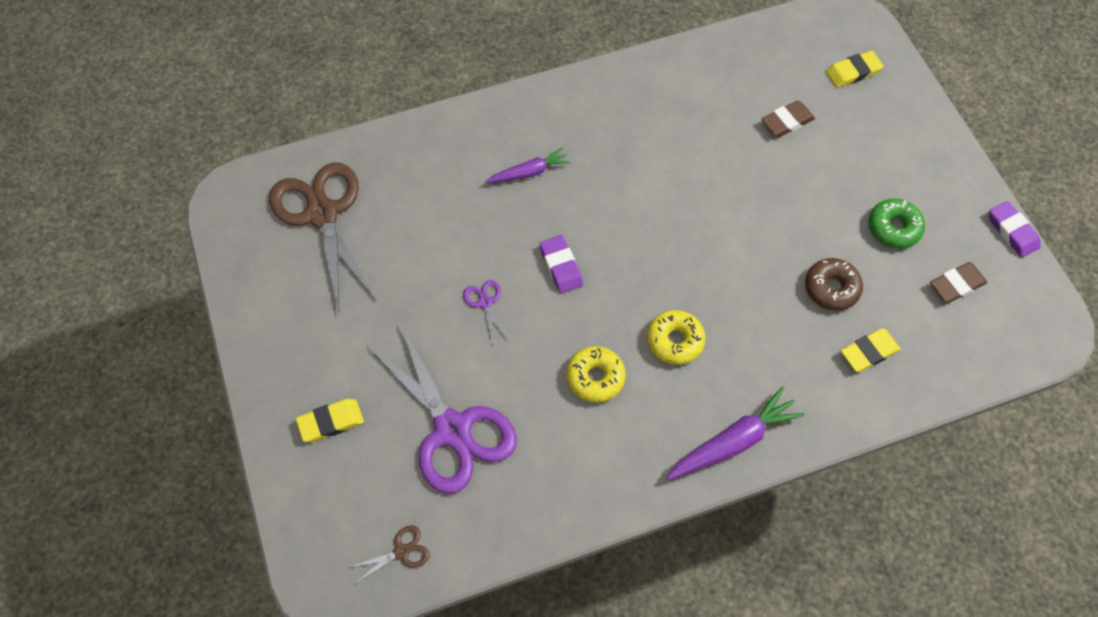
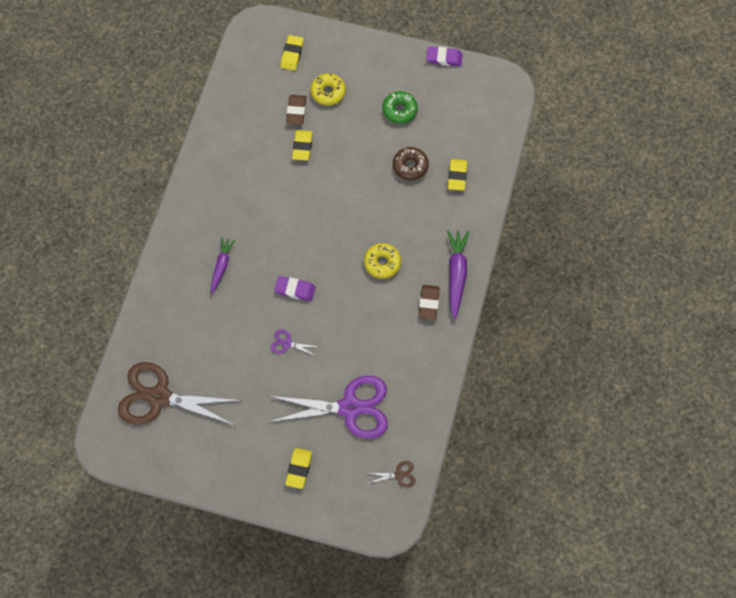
camera: 55 degrees left, 5 degrees up
(401, 552) = (399, 475): brown scissors -> brown scissors turned 75 degrees clockwise
(595, 377) = (373, 316): yellow donut -> yellow donut (328, 92)
(748, 156) = (302, 146): none -> yellow eraser
(956, 285) = (452, 107): brown eraser -> brown eraser (428, 303)

